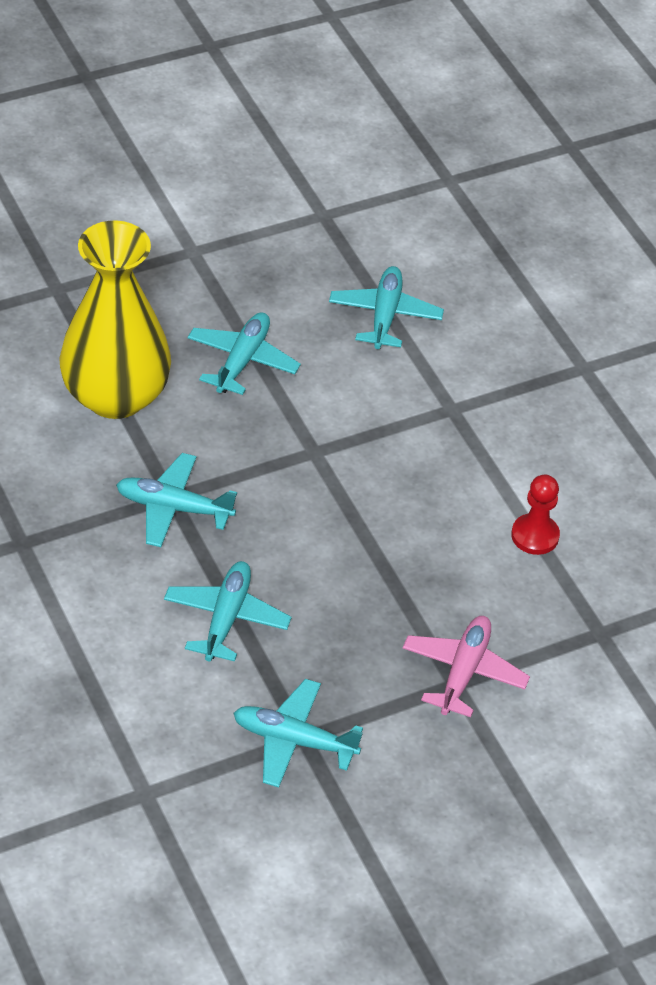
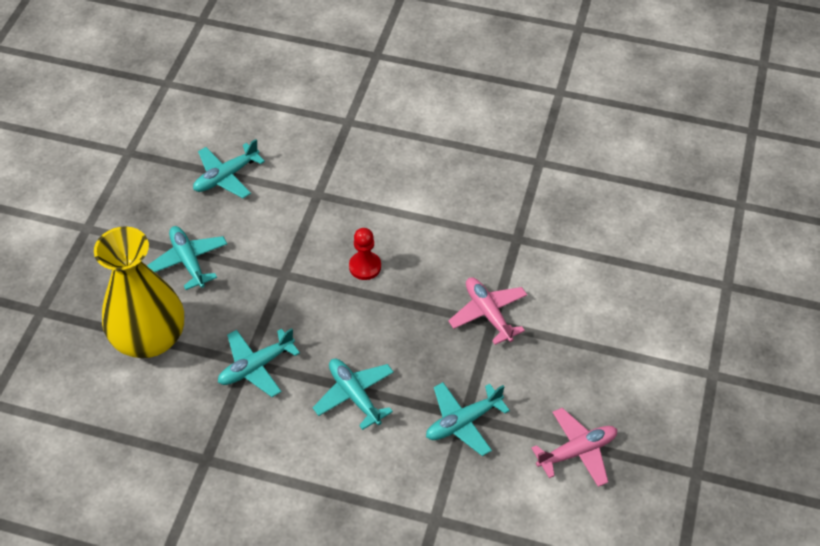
camera: 45 degrees left, 5 degrees up
(366, 877) = (577, 451): none -> pink plane
(385, 315) = (226, 177): turquoise plane -> turquoise plane turned 90 degrees counterclockwise
(535, 536) = (432, 220): red pawn -> red pawn (365, 267)

